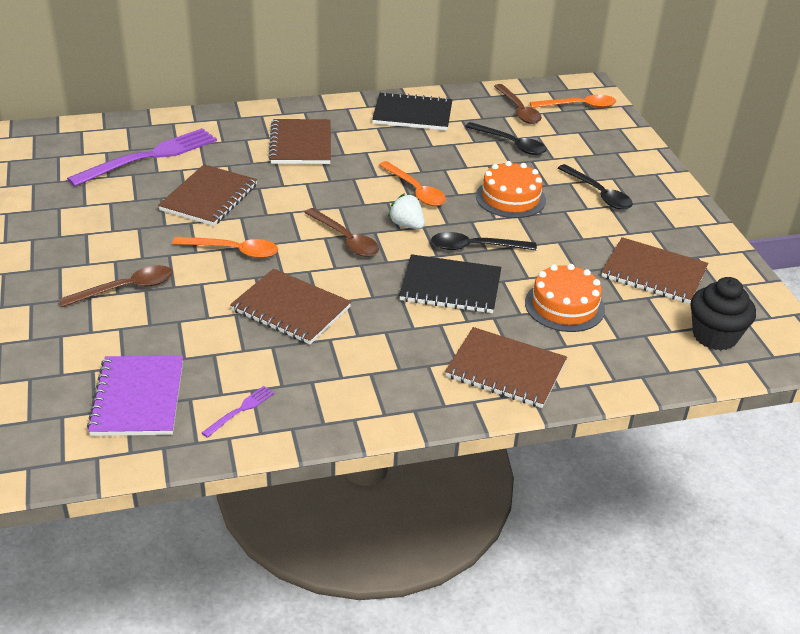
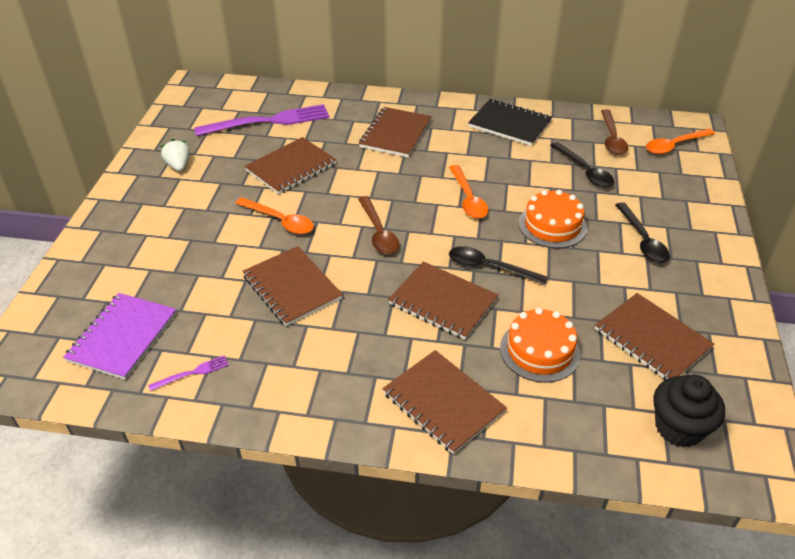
camera: 25 degrees right, 5 degrees up
(126, 289) = (177, 235): brown spoon -> none
(407, 225) = (440, 231): white strawberry -> white strawberry (179, 166)
(450, 287) = (443, 302): black notebook -> brown notebook
(579, 106) = (674, 145): orange spoon -> orange spoon turned 135 degrees clockwise

